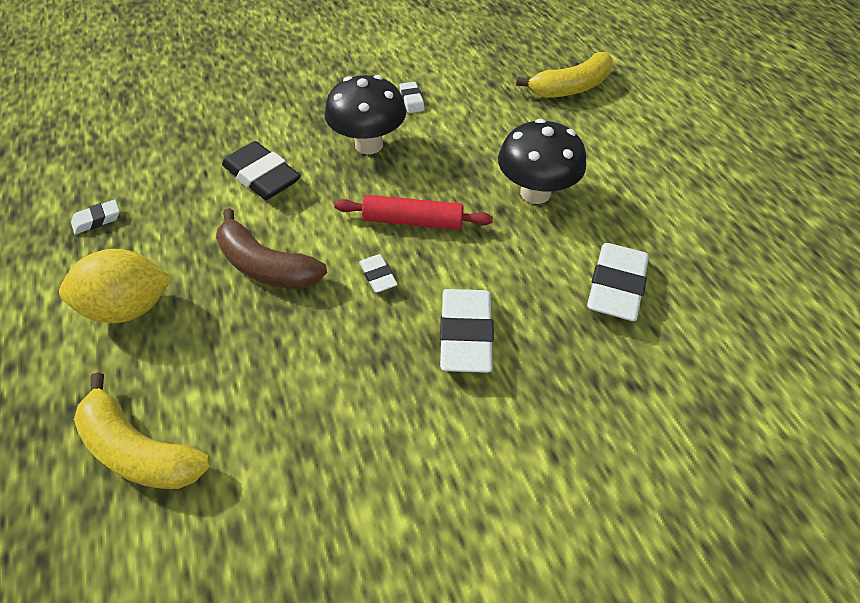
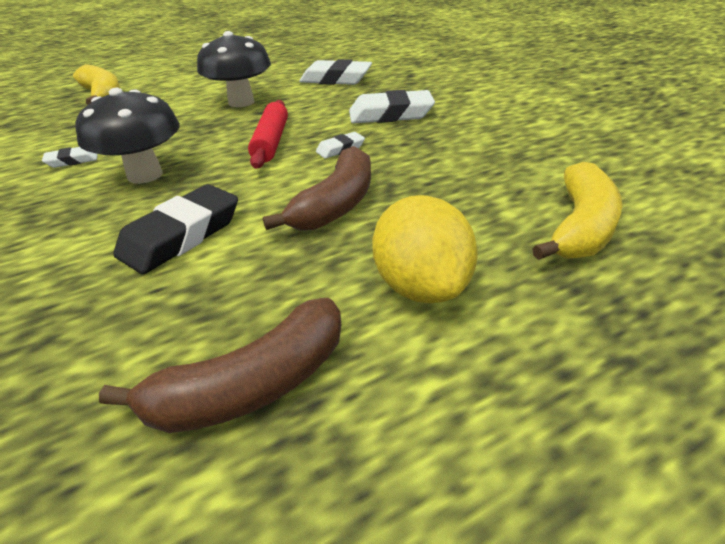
camera: 95 degrees left, 15 degrees down
(97, 220) = (252, 385): white eraser -> brown banana

